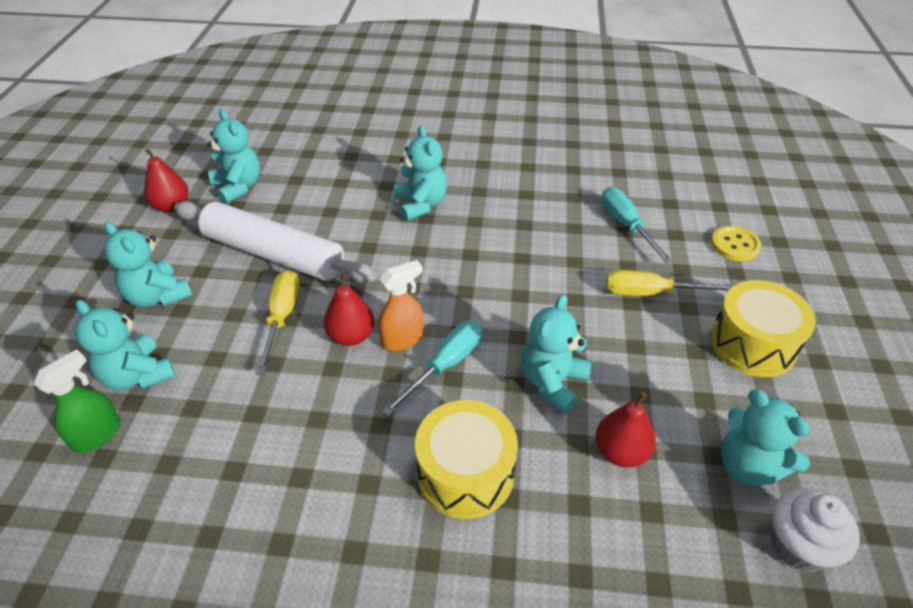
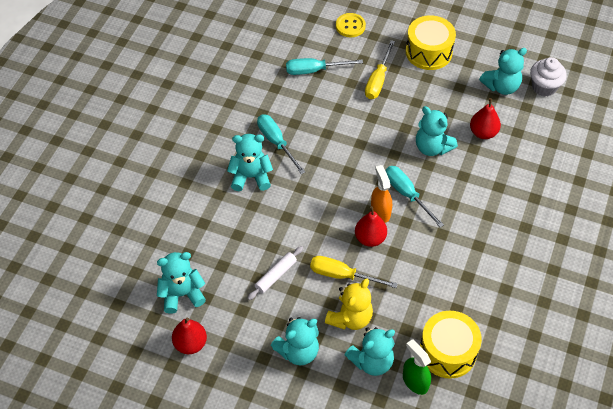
camera: 75 degrees left, 10 degrees up
(211, 338) = (350, 318): none -> yellow teddy bear
(273, 254) = (276, 275): white rolling pin -> white rolling pin, size x0.44
(465, 473) = (481, 201): yellow drum -> yellow drum (447, 351)
(484, 215) = (276, 142): none -> turquoise screwdriver

